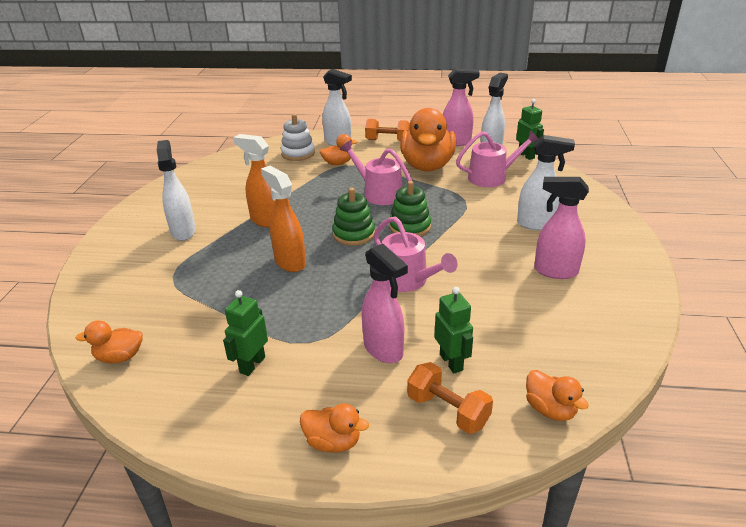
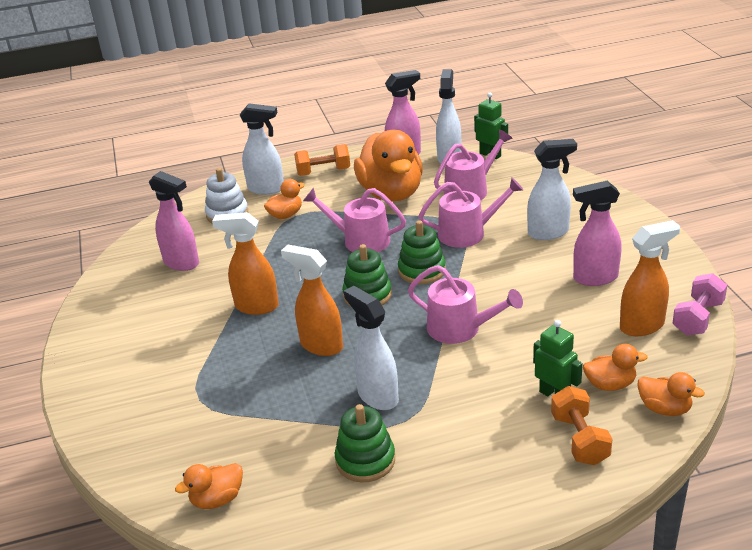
camera: 20 degrees left, 0 degrees up
(183, 231) = (166, 346): white spray bottle -> white spray bottle (377, 396)
(252, 364) = (365, 460): green robot -> green stacking toy
(333, 442) = (497, 501): orange duck -> orange duck (610, 384)
(383, 350) = (484, 404): pink spray bottle -> pink spray bottle (182, 263)
(448, 410) = (579, 439): orange dumbbell -> orange dumbbell turned 60 degrees clockwise
(467, 208) = (467, 233): none -> pink watering can
(575, 325) = (642, 326): none -> orange spray bottle
(635, 333) = (698, 318): none -> pink dumbbell

